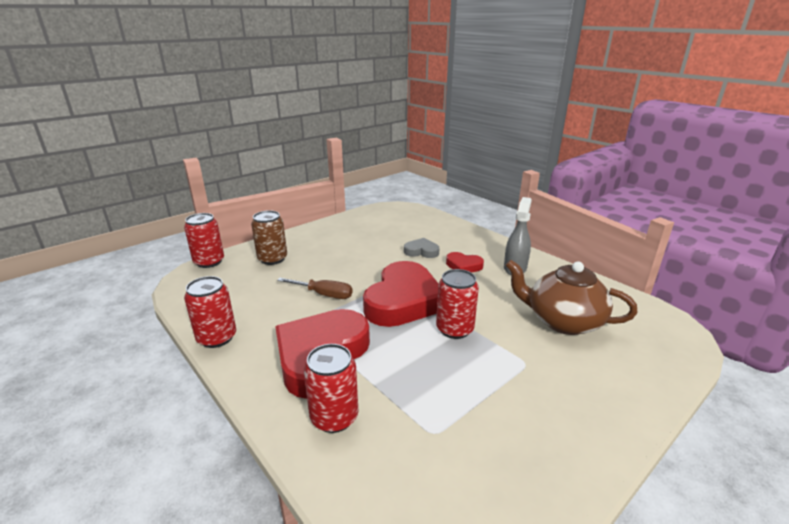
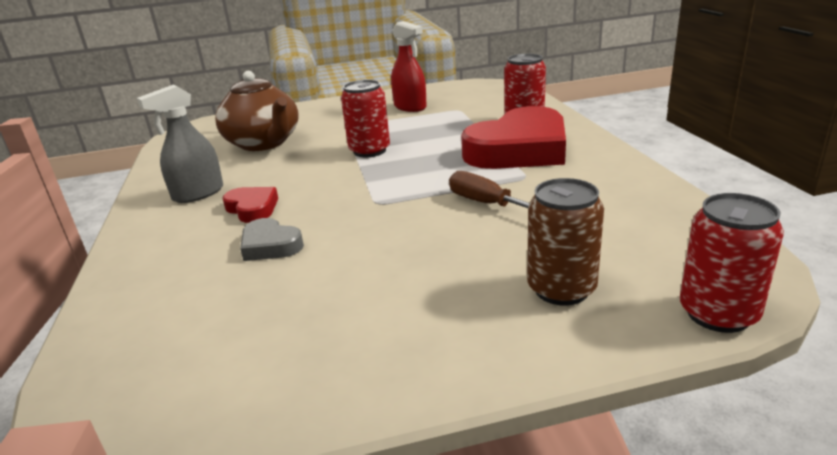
camera: 150 degrees left, 0 degrees up
(217, 338) = (642, 178): red can -> none
(403, 301) = (389, 181): red heart -> none
(503, 427) = (410, 107): none -> red spray bottle

